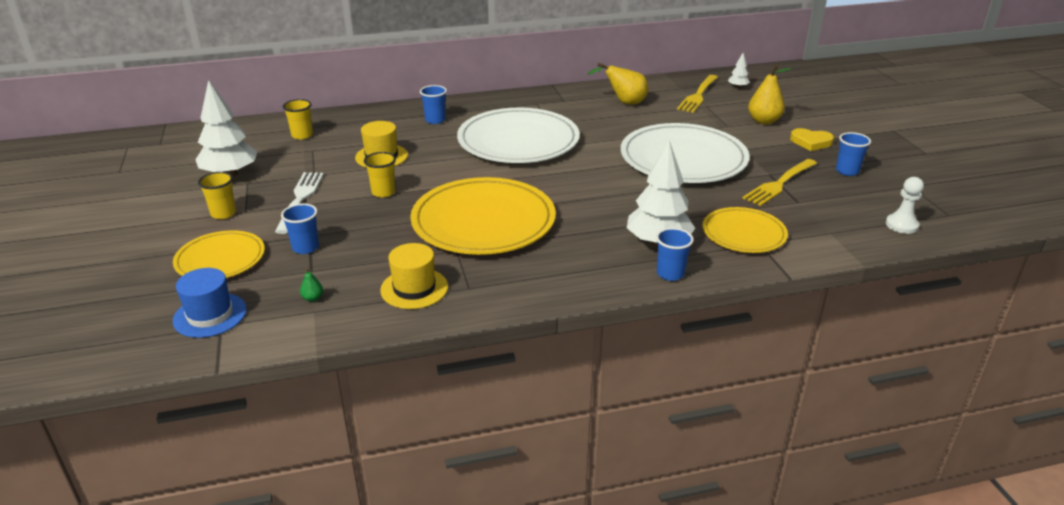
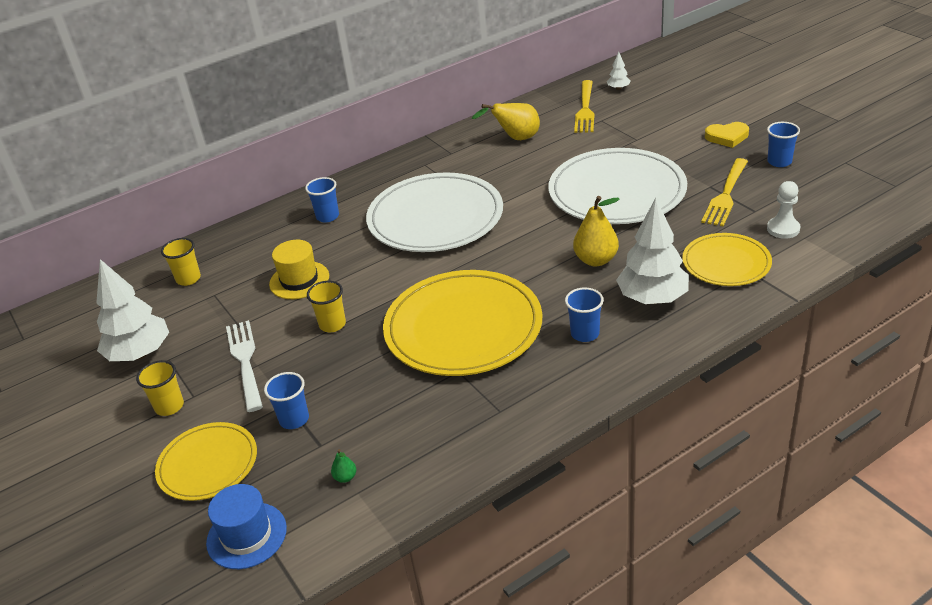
camera: 15 degrees left, 5 degrees up
(414, 288) = (445, 430): yellow hat -> none
(670, 274) = (685, 331): blue cup -> blue cup (585, 334)
(764, 121) = (668, 124): yellow pear -> yellow pear (596, 260)
(901, 225) = (861, 209): white pawn -> white pawn (783, 229)

